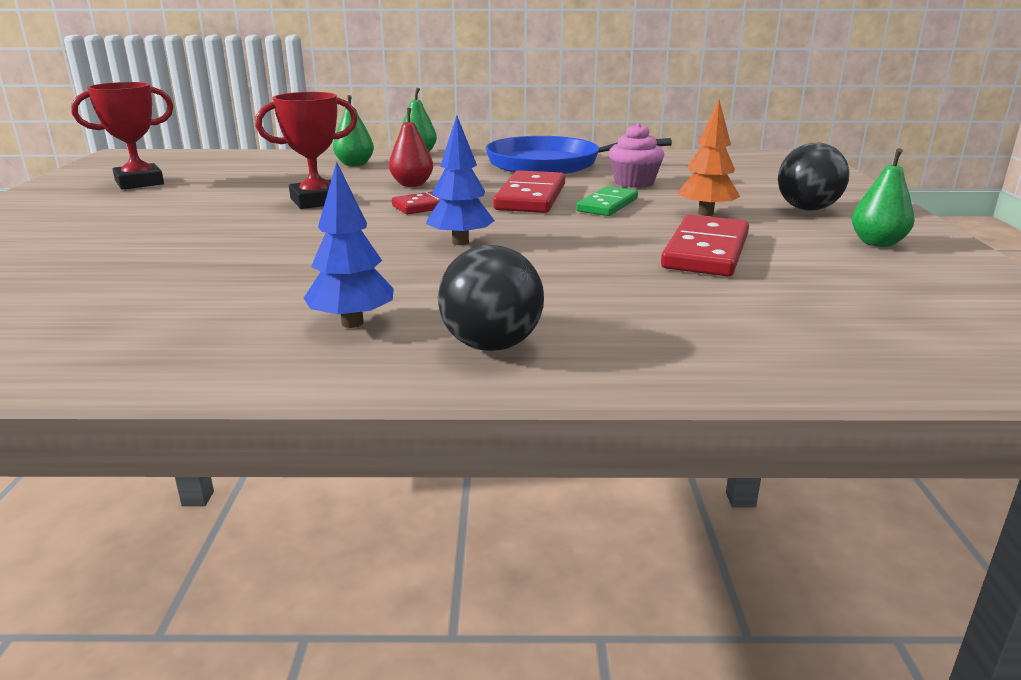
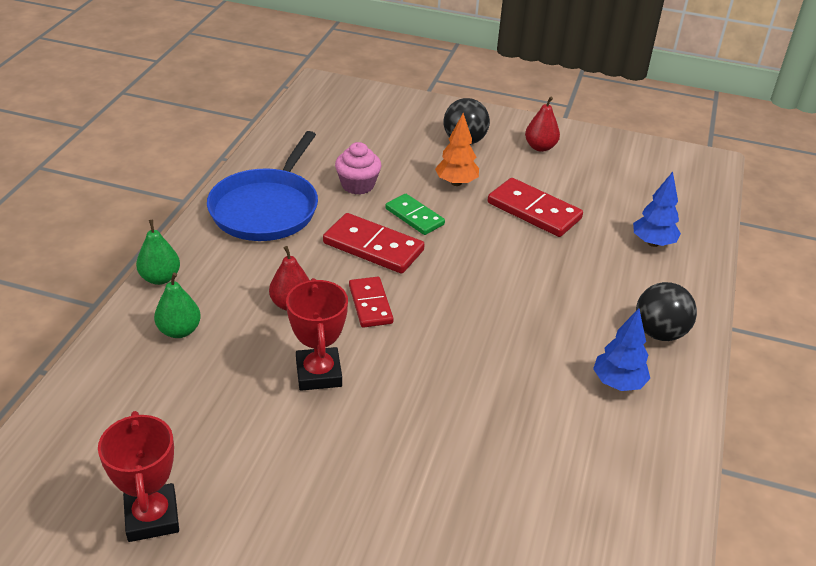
camera: 75 degrees left, 15 degrees up
(460, 242) = (477, 308): blue tree -> blue tree (653, 243)
(877, 243) = (540, 147): green pear -> red pear

